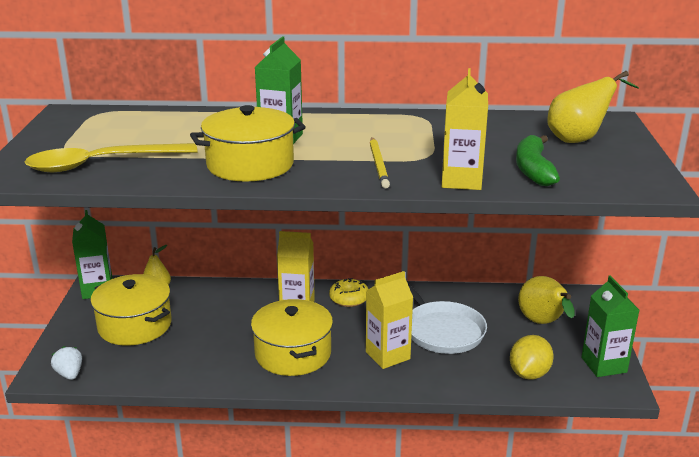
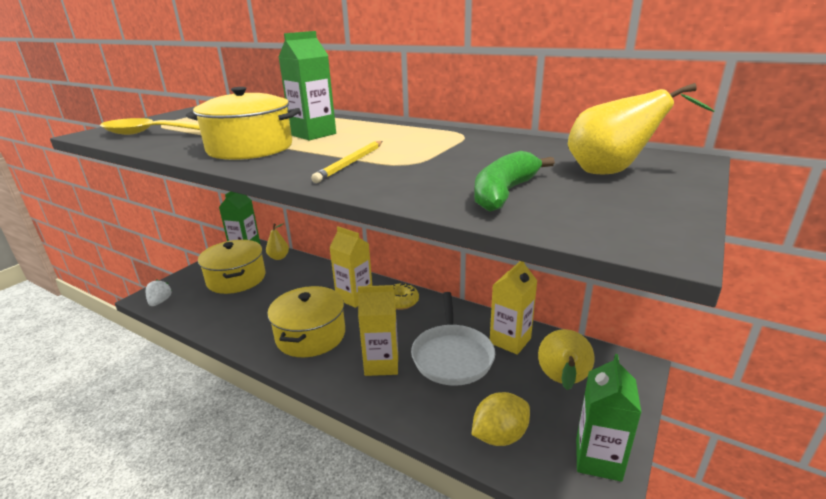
camera: 30 degrees right, 0 degrees up
(461, 181) = (403, 189): yellow carton -> yellow carton (510, 340)

